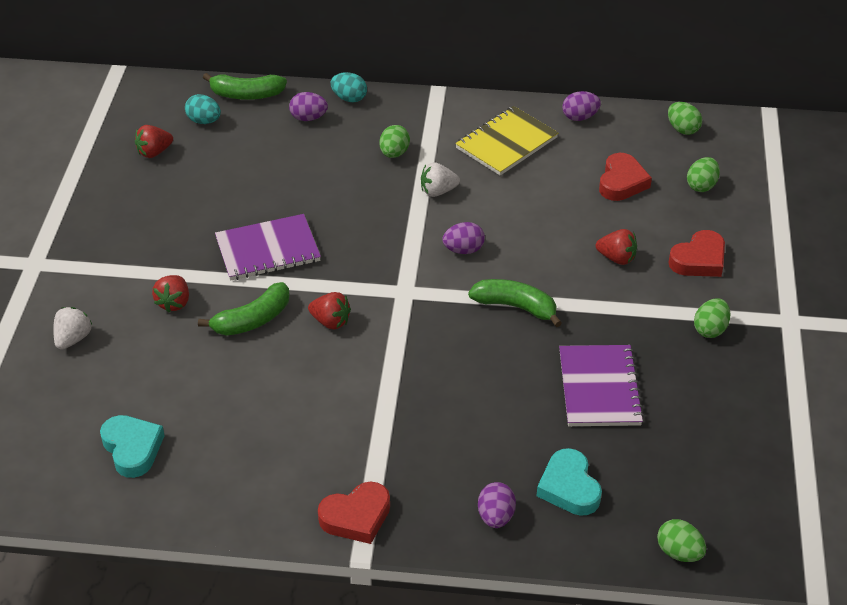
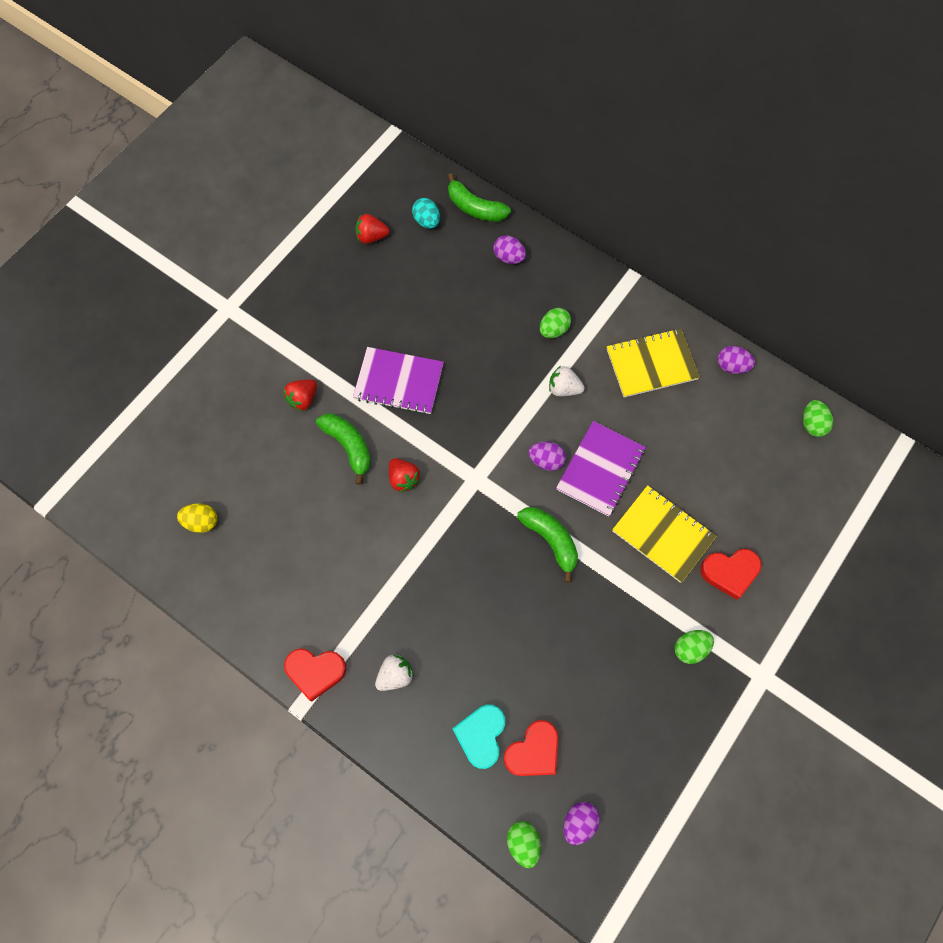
camera: 30 degrees right, 25 degrees up
(73, 339) = (216, 396): white strawberry -> white strawberry (395, 675)
(132, 448) = (201, 522): turquoise heart -> yellow egg
(252, 320) = (349, 446): green banana -> green banana turned 120 degrees counterclockwise
(349, 98) = (553, 251): turquoise egg -> none
(495, 516) = (412, 730): purple egg -> purple egg (579, 822)
(599, 388) = (564, 656): purple notebook -> purple notebook (600, 469)
(616, 258) = (663, 534): red strawberry -> yellow notebook
(622, 182) = (720, 456): red heart -> red heart (533, 751)
(701, 186) = (786, 495): green egg -> none

